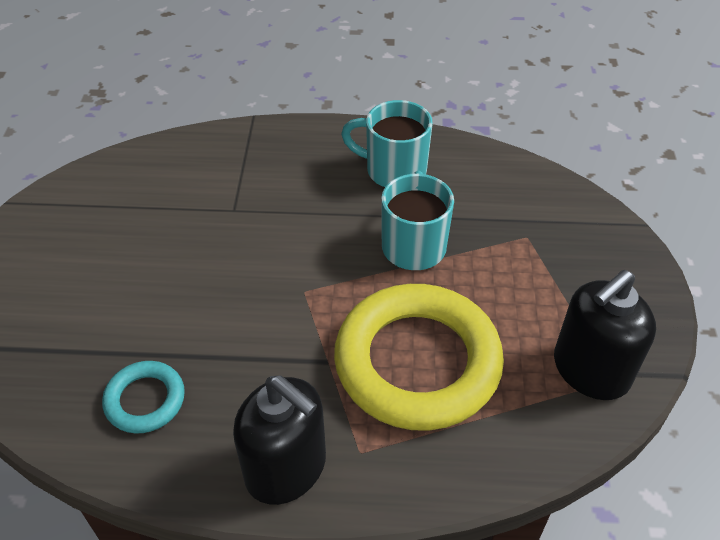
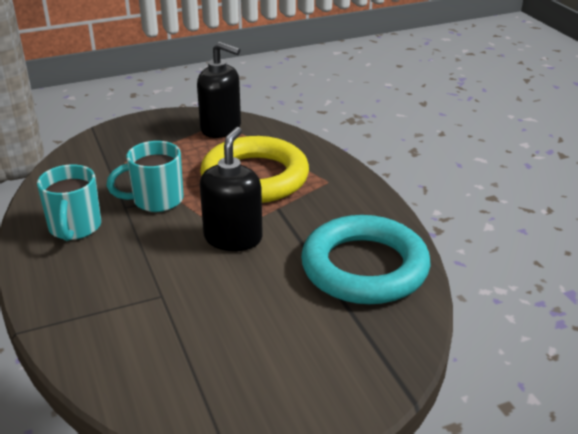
camera: 115 degrees left, 15 degrees down
(145, 400) = (364, 267): turquoise ring -> turquoise ring, size x2.14
(286, 468) = (359, 200): black soap dispenser -> black soap dispenser (233, 238)

